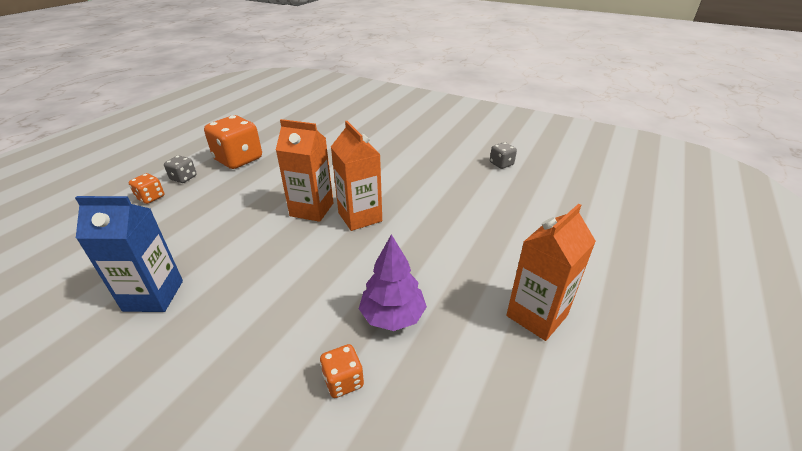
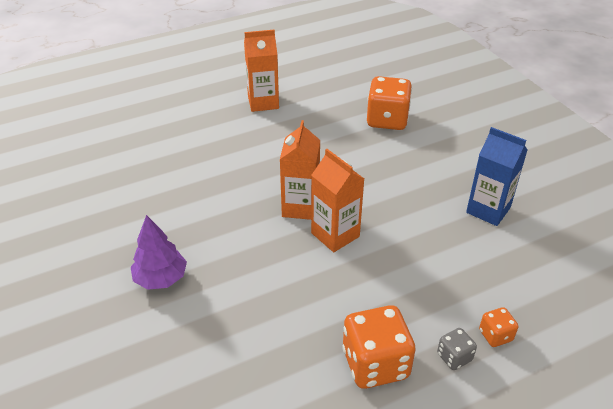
camera: 145 degrees left, 5 degrees up
(343, 381) = (387, 120): orange dice -> orange dice, size x2.03
(393, 316) = (339, 133): purple tree -> purple tree (161, 278)
(501, 164) = (112, 203): grey dice -> none

